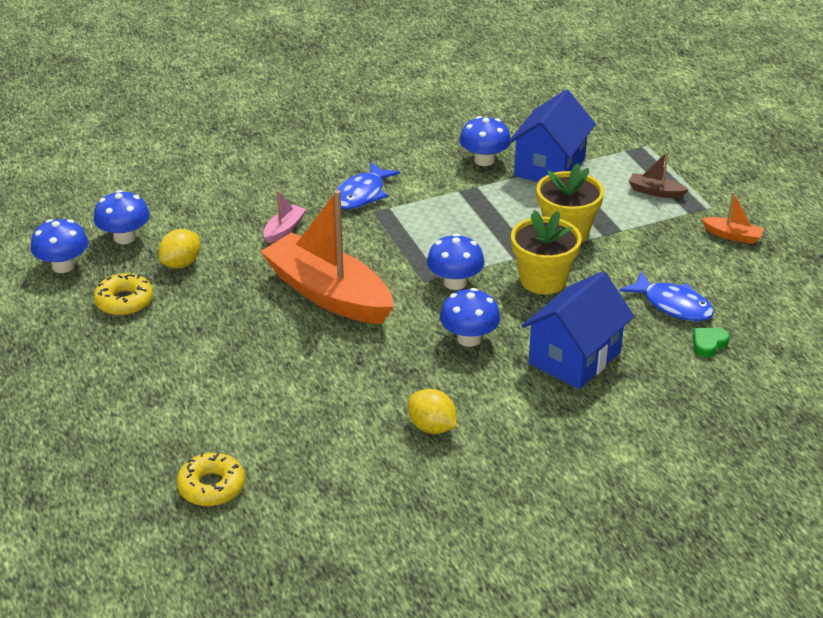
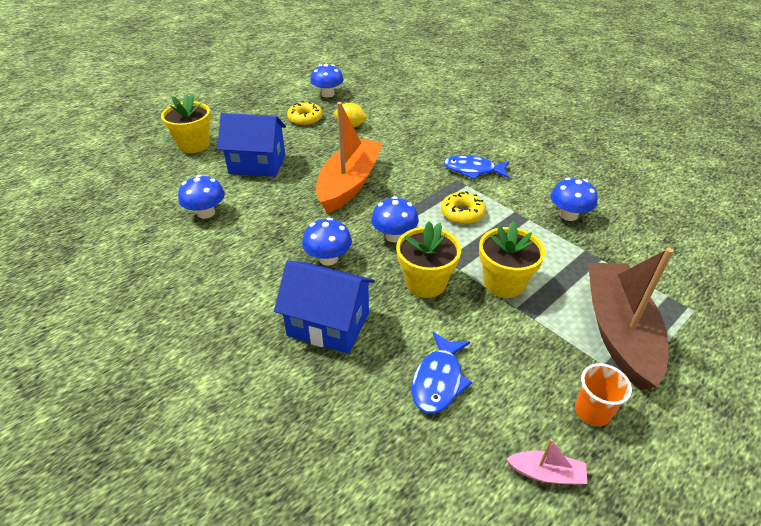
camera: 70 degrees right, 5 degrees up
(117, 426) = (194, 145): none -> yellow flower pot
(124, 237) = (364, 103): blue mushroom -> blue mushroom (206, 213)
(211, 487) = (145, 188): yellow donut -> yellow donut (462, 213)
(284, 229) = (409, 150): pink boat -> pink boat (546, 473)
(432, 427) = (218, 263): yellow lemon -> none
(549, 167) = (593, 253): blue house -> blue house (257, 164)
(655, 192) = (618, 332): brown boat -> brown boat, size x2.46
(708, 344) = (389, 422): green heart -> none
(732, 236) = (592, 411): orange boat -> orange cup

